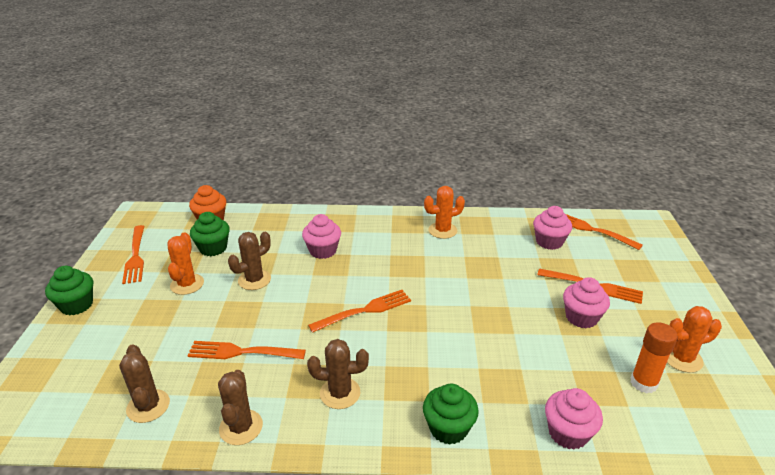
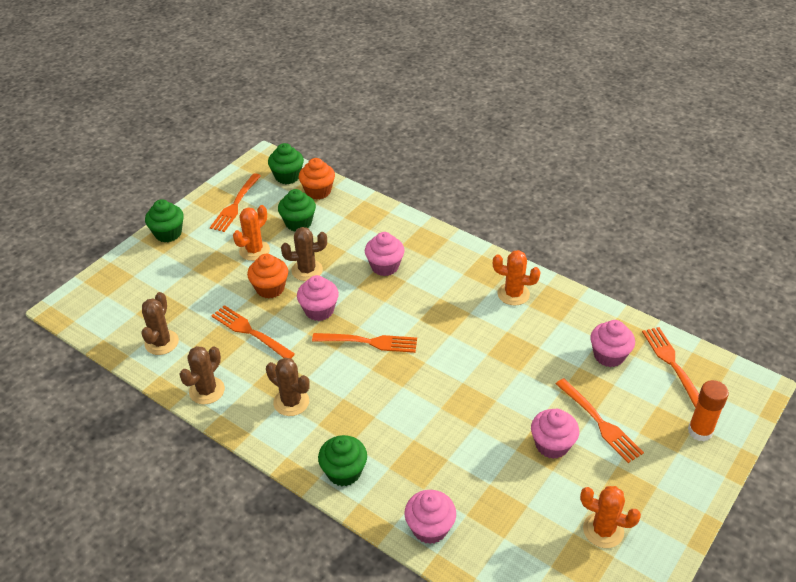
camera: 35 degrees right, 10 degrees up
(171, 219) = (287, 176): none -> green cupcake
(230, 308) = (270, 288): none -> orange cupcake
(295, 306) = (319, 310): none -> pink cupcake
(643, 383) = (540, 529): orange glue stick -> orange glue stick (700, 431)

